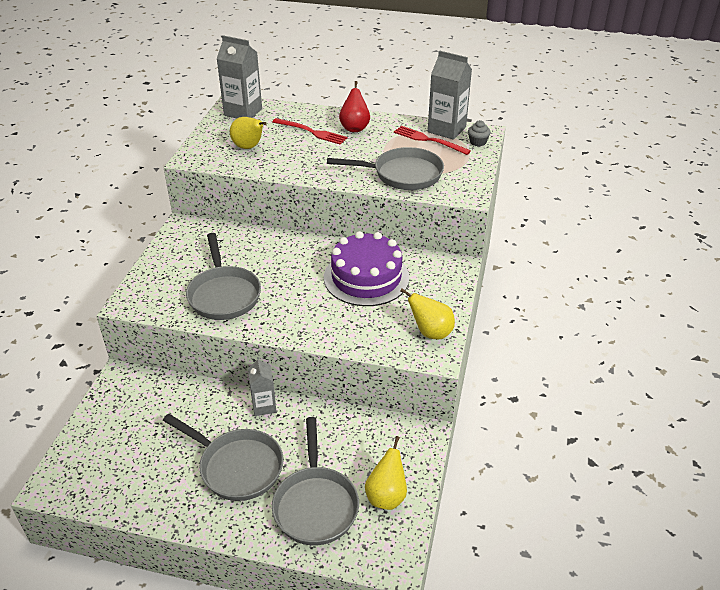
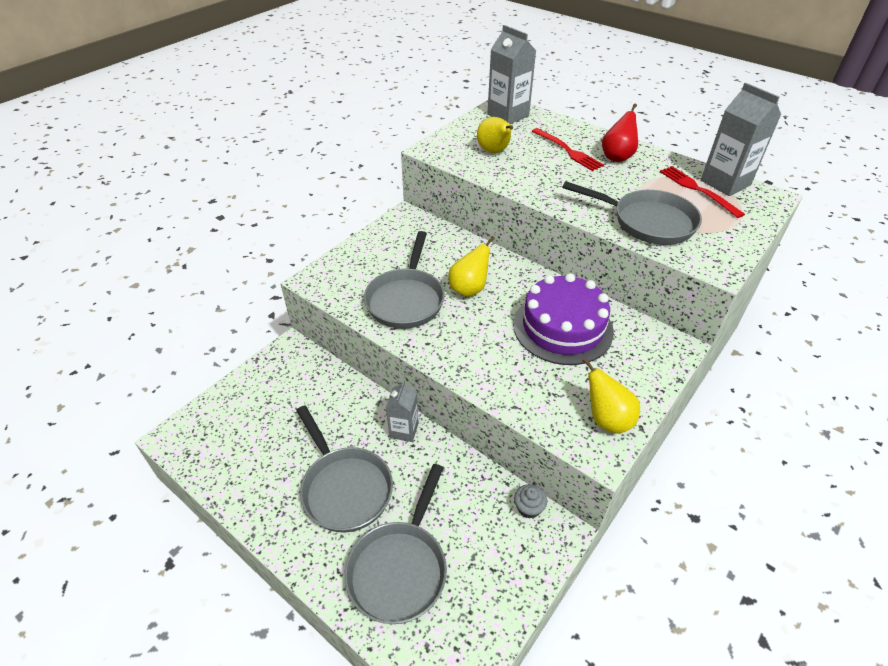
camera: 25 degrees right, 5 degrees up
(386, 496) = (480, 593): yellow pear -> yellow pear (469, 289)
(478, 142) = (758, 206): grey cupcake -> grey cupcake (528, 508)

